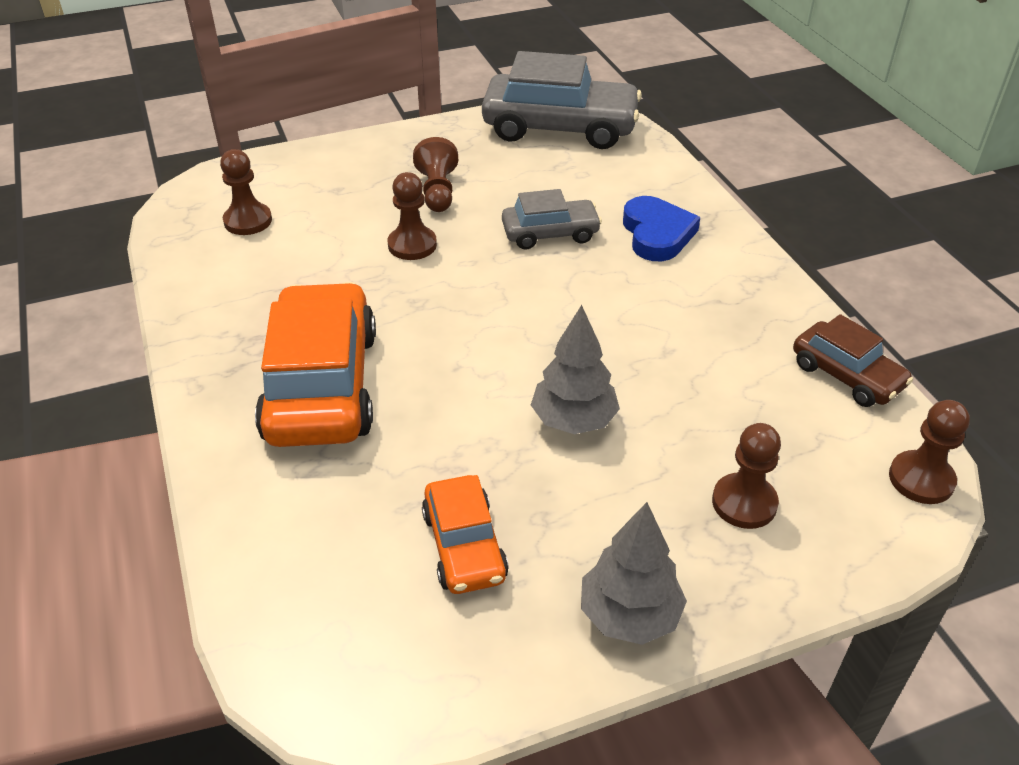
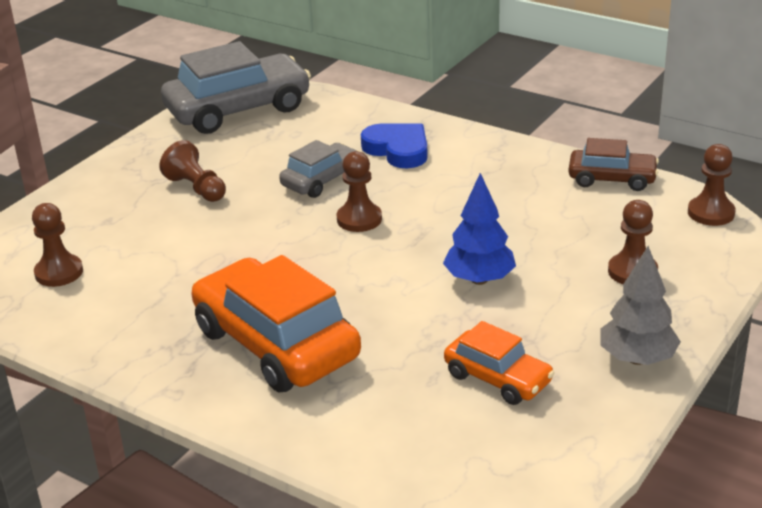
camera: 35 degrees left, 10 degrees down
(412, 245) = (224, 230): brown pawn -> brown pawn (359, 219)
(573, 420) = (479, 279): grey tree -> blue tree

